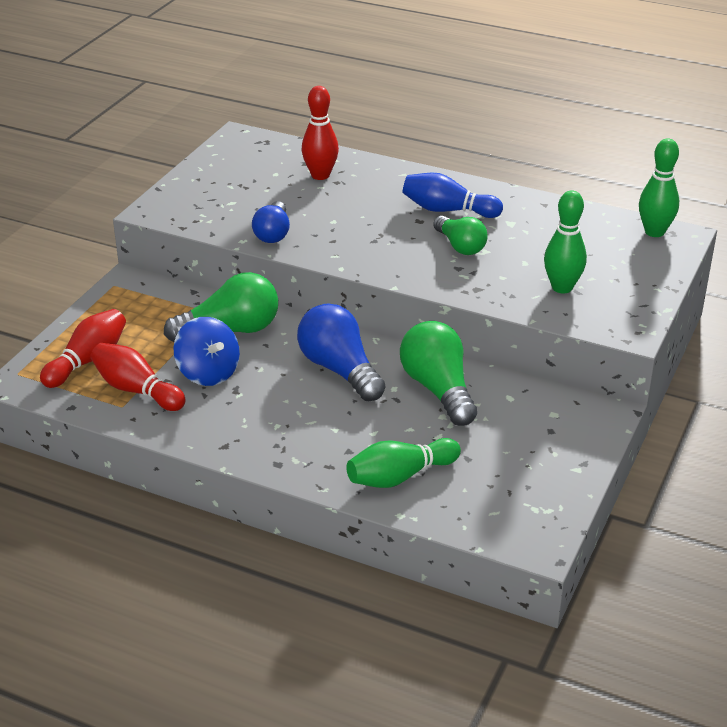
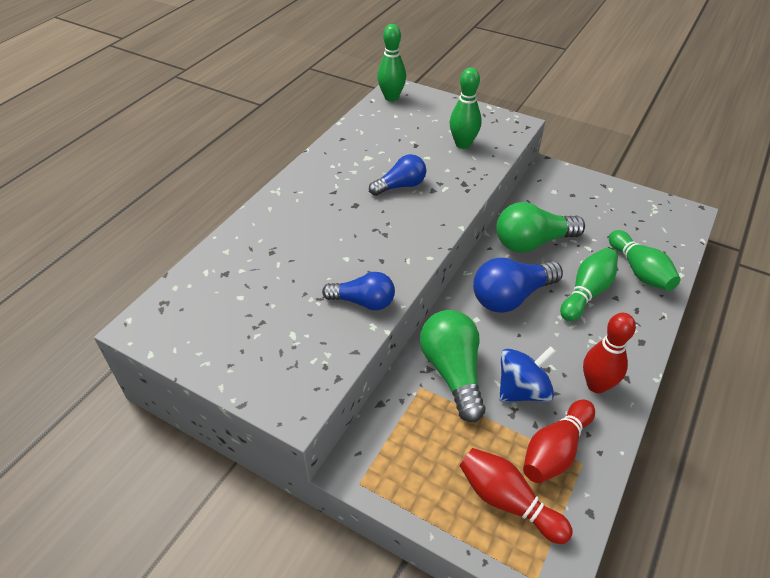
camera: 85 degrees left, 10 degrees up
(320, 175) = (255, 263): red bowling pin -> red bowling pin (596, 385)
(354, 427) = (587, 292): none -> green bowling pin
(447, 210) = (341, 187): blue bowling pin -> none
(460, 246) = (400, 186): green light bulb -> blue light bulb

